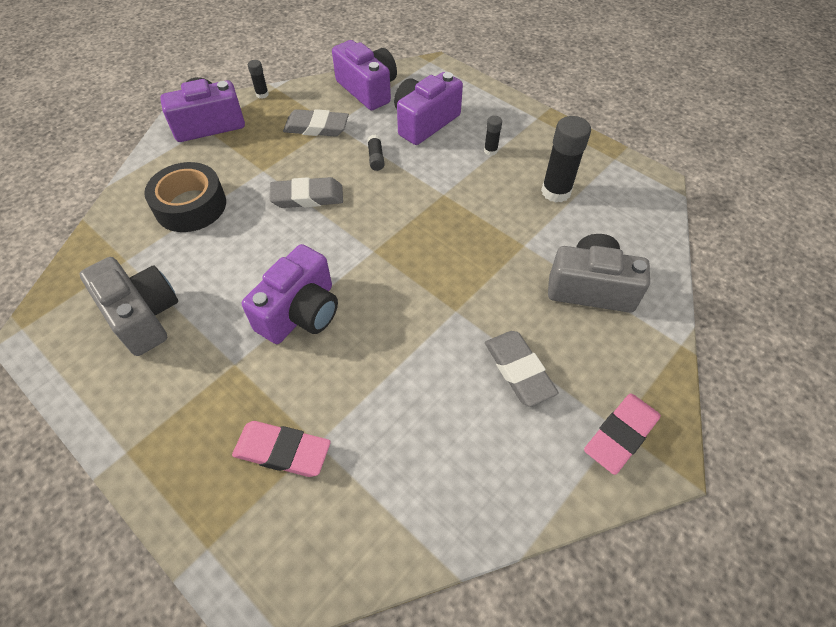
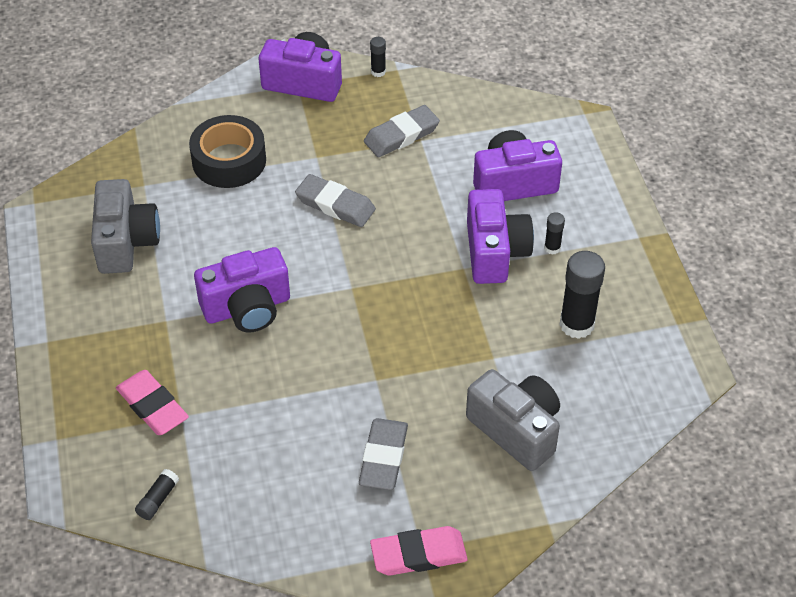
camera: 35 degrees right, 5 degrees down
(316, 127) = (401, 135): grey eraser -> grey eraser turned 75 degrees counterclockwise
(368, 89) = (488, 117): purple camera -> purple camera (495, 252)
(376, 158) = (431, 197): black glue stick -> black glue stick (158, 499)

